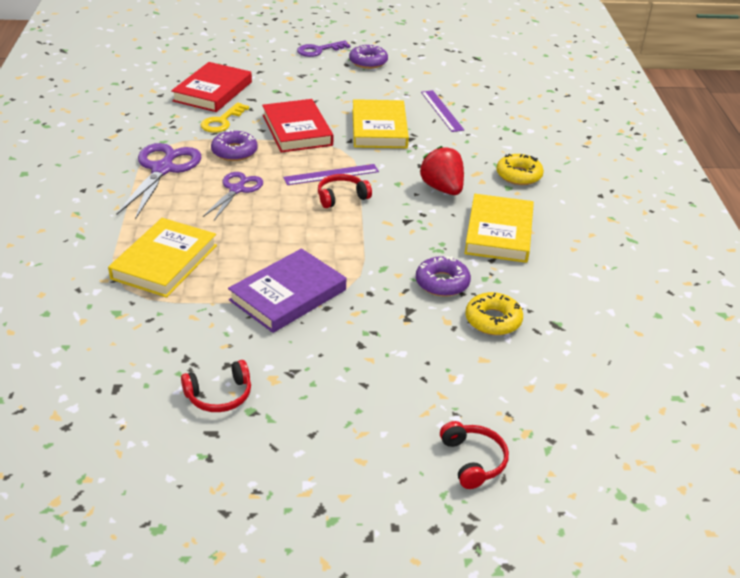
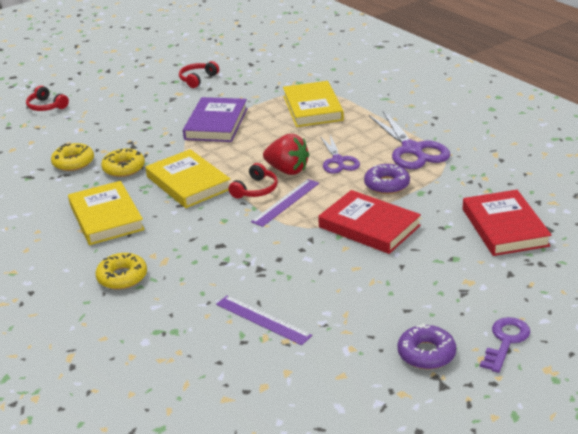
camera: 150 degrees right, 5 degrees down
(222, 121) = (442, 203): yellow key -> none
(379, 128) = (300, 264): yellow book -> yellow book (188, 183)
(442, 189) = (182, 232): red strawberry -> red strawberry (287, 170)
(442, 283) = (124, 168): purple donut -> yellow donut

